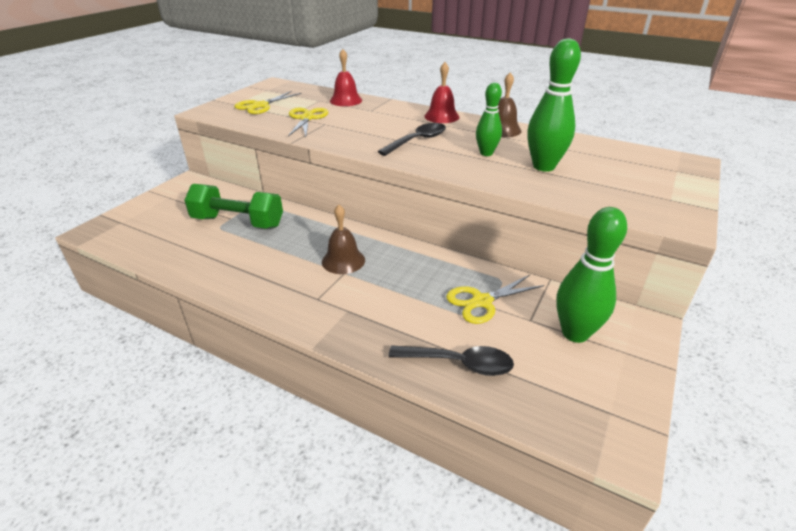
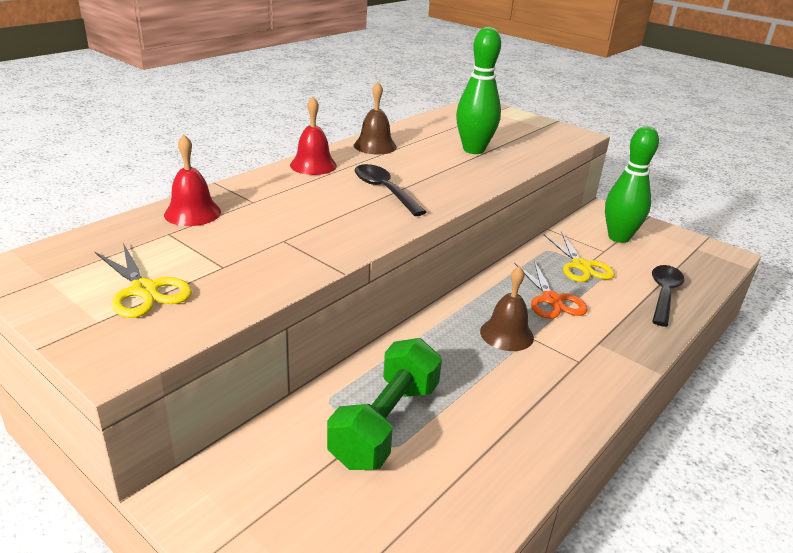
camera: 80 degrees left, 5 degrees down
(306, 118) = (249, 251): yellow scissors -> none
(405, 283) = (552, 300): none -> orange scissors
(486, 153) = (434, 165): green bowling pin -> none

